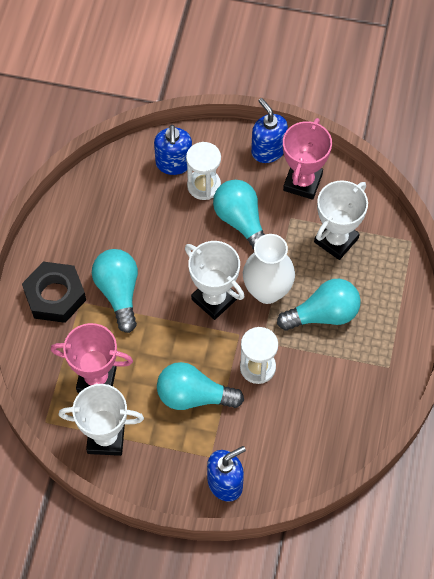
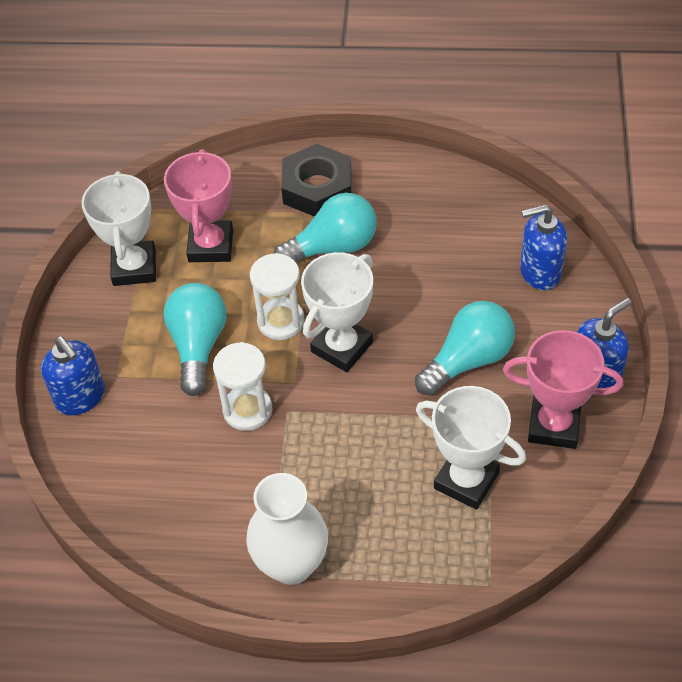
camera: 85 degrees right, 10 degrees down
(204, 185) = (514, 310): white hourglass -> white hourglass (281, 321)
(267, 291) = (365, 406): white vase -> white vase (291, 564)
(323, 314) = (340, 478): turquoise light bulb -> none

